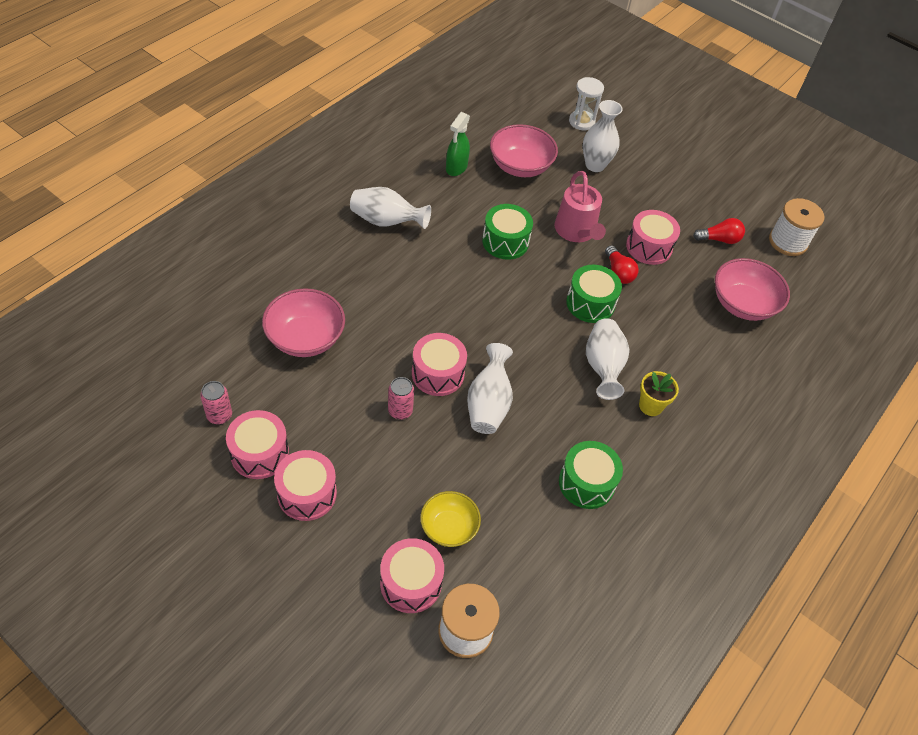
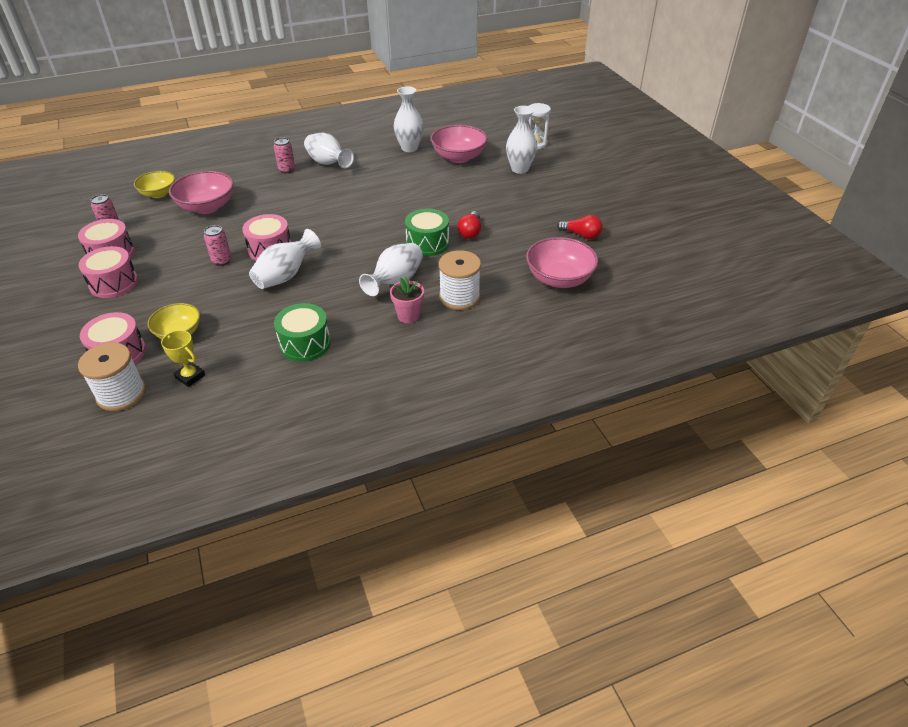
camera: 35 degrees right, 10 degrees down
(223, 339) = (158, 194): none -> yellow bowl
(346, 247) = (287, 170): none -> pink can
(456, 168) = (409, 148): green spray bottle -> white vase
(505, 241) = (401, 193): green drum -> none
(513, 575) = (190, 376): none -> yellow trophy
(576, 231) = (462, 201): pink watering can -> none
(649, 247) = (513, 224): pink drum -> none
(650, 406) = (408, 316): yellow flower pot -> pink flower pot
(788, 242) = (646, 252): white spool -> white spool (459, 297)

